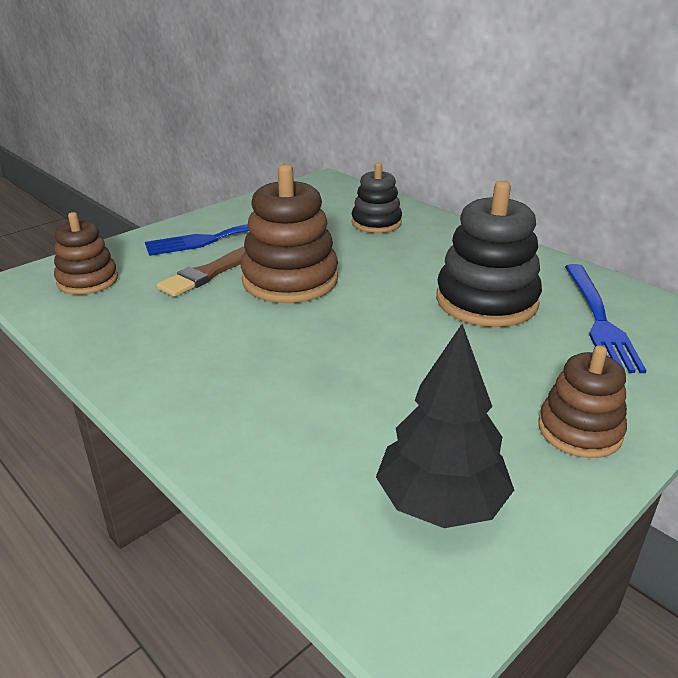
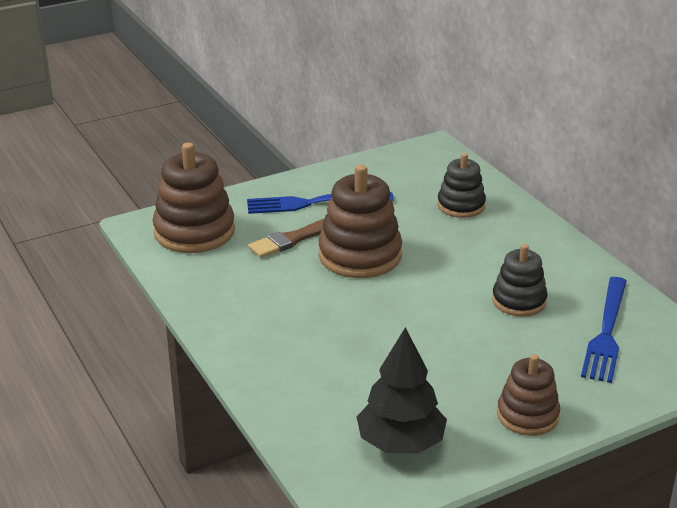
camera: 15 degrees right, 0 degrees up
(87, 280) = (194, 232): brown stacking toy -> brown stacking toy, size x1.63
(486, 301) = (519, 301): black stacking toy -> black stacking toy, size x0.61

